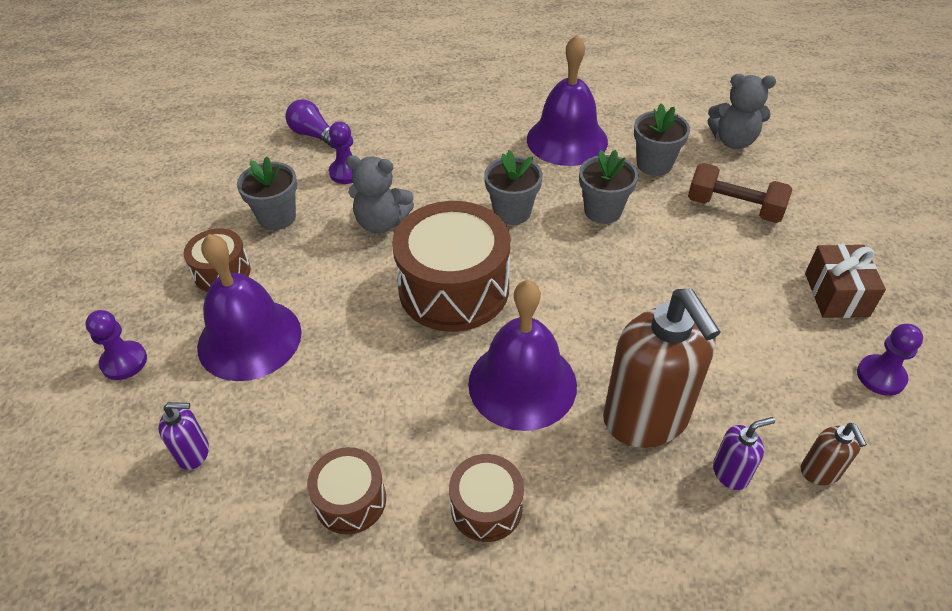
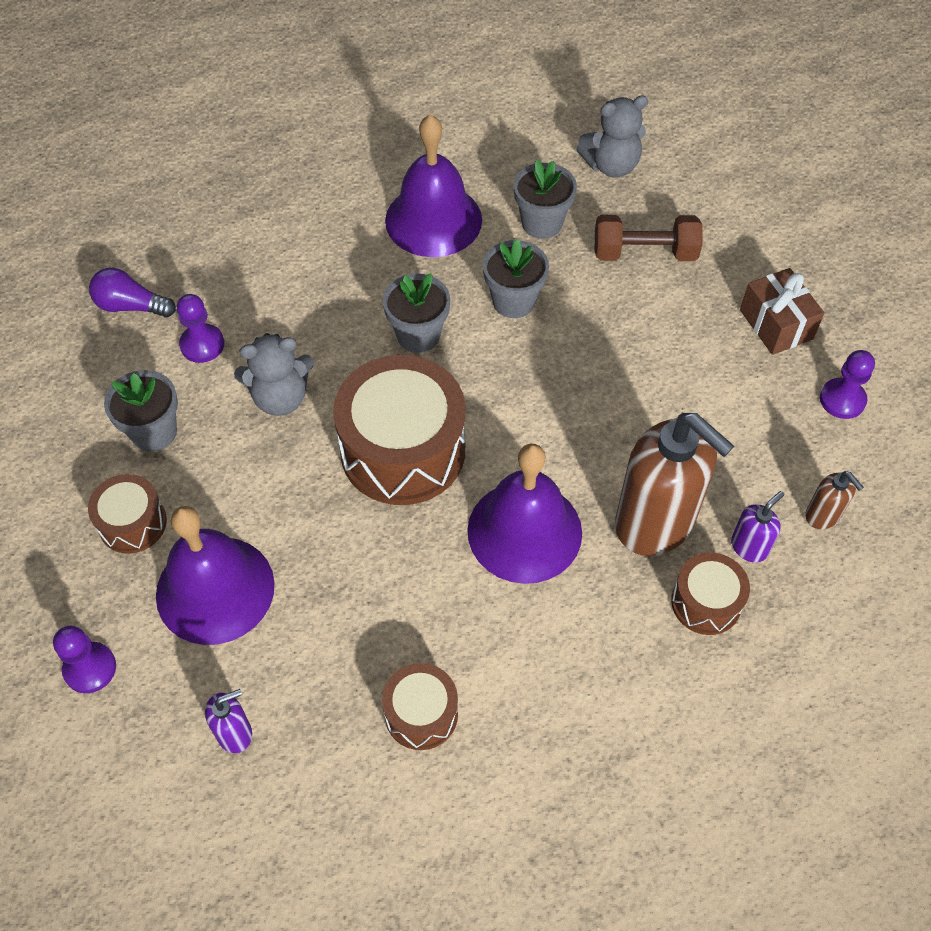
camera: 25 degrees left, 10 degrees up
(486, 507) = (551, 668): brown drum -> brown drum (706, 602)

